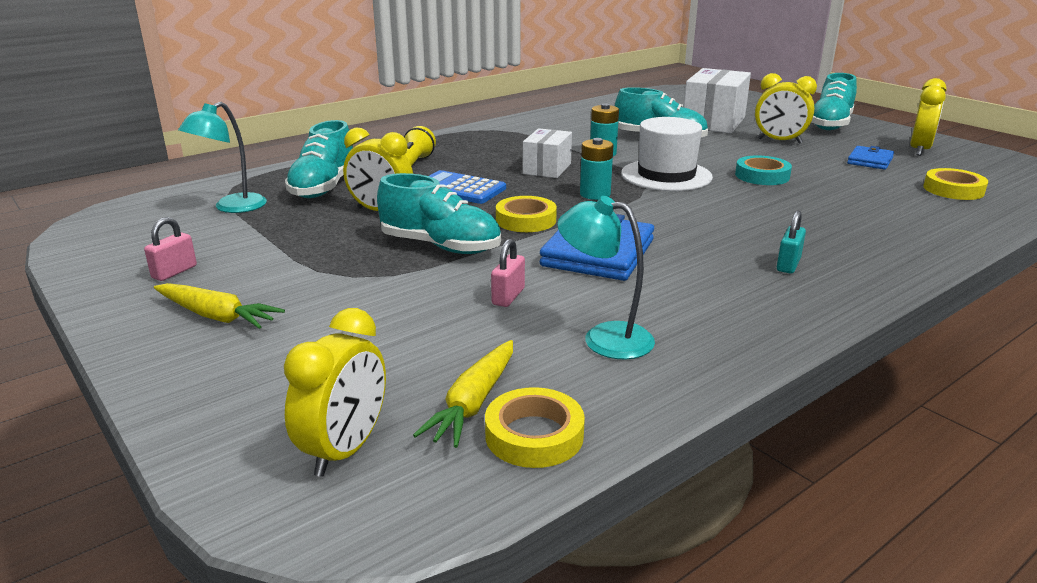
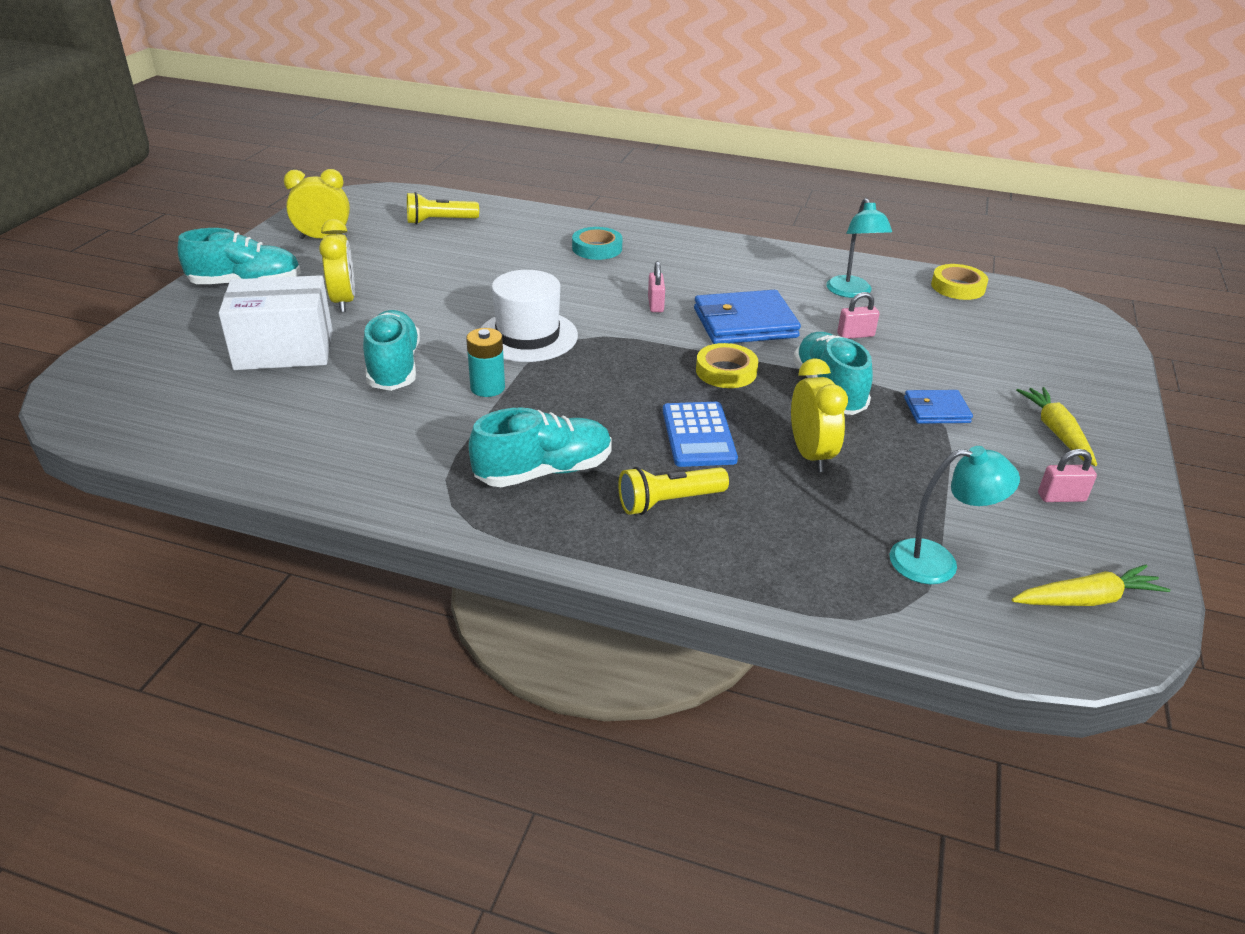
camera: 125 degrees left, 10 degrees up
(324, 187) = (807, 530): turquoise shoe -> turquoise shoe (544, 471)
(345, 450) = (1048, 325): yellow clock -> none
(473, 403) = (964, 308): yellow carrot -> yellow carrot (1086, 599)
(547, 169) = (577, 405): white box -> none
(595, 194) = (623, 357): turquoise battery -> none
(678, 228) = (655, 304): none -> pink padlock
(762, 176) = (480, 293): turquoise tape -> turquoise tape (597, 248)
(788, 265) = (672, 259): turquoise padlock -> none
(870, 161) = (382, 255): blue wallet -> blue wallet (936, 410)
(953, 190) = (440, 221): yellow tape -> yellow flashlight

